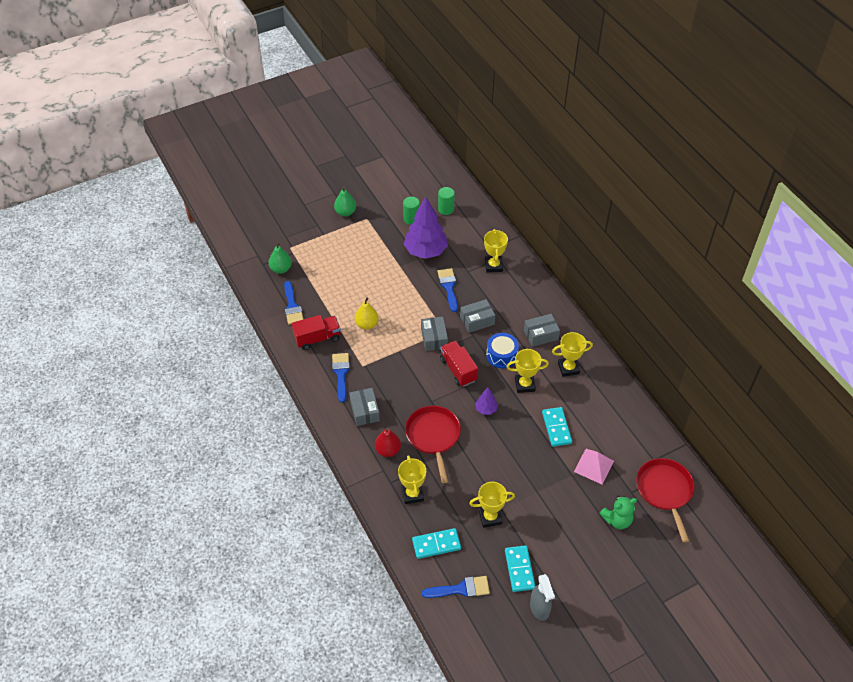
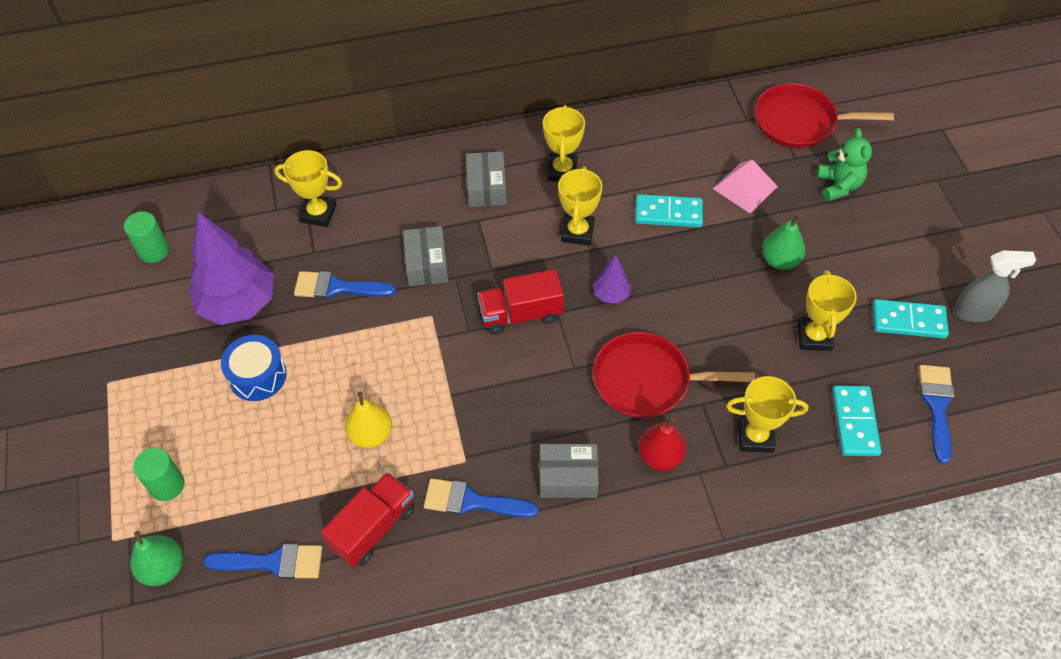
camera: 75 degrees left, 5 degrees up
(317, 338) = (373, 528): red truck -> red truck turned 45 degrees clockwise
(345, 212) = (71, 416): green pear -> green pear (779, 260)
(411, 219) = (148, 309): green cylinder -> green cylinder (167, 485)
(434, 338) = (442, 334): grey box -> none
(501, 355) = (510, 248): blue drum -> blue drum (257, 376)

